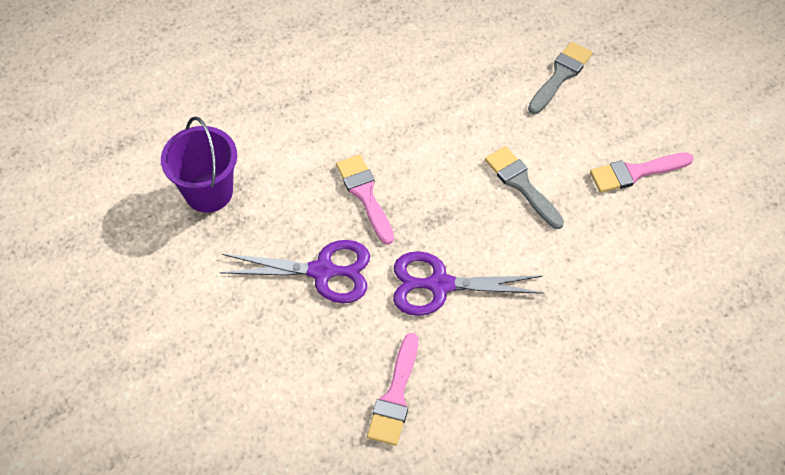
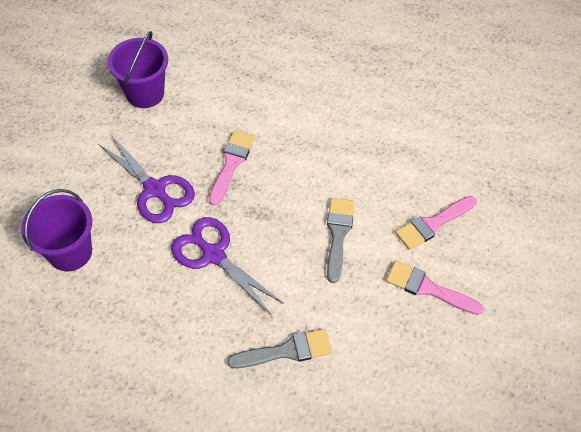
camera: 40 degrees right, 0 degrees up
(309, 389) = (70, 252): none -> purple bucket
(395, 396) = (111, 299): pink brush -> pink brush (432, 224)
(560, 75) = (448, 183): grey brush -> grey brush (286, 351)

